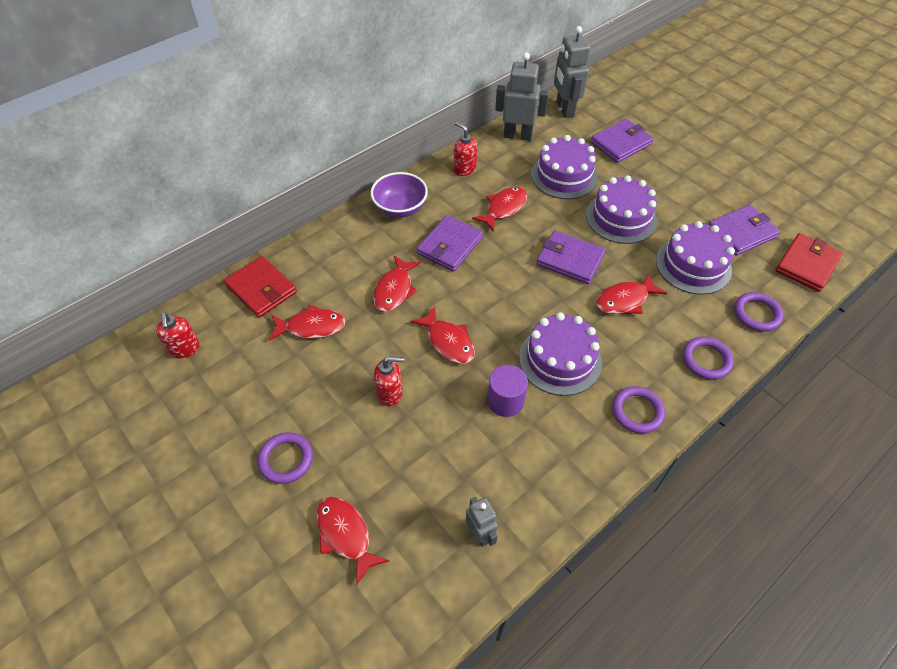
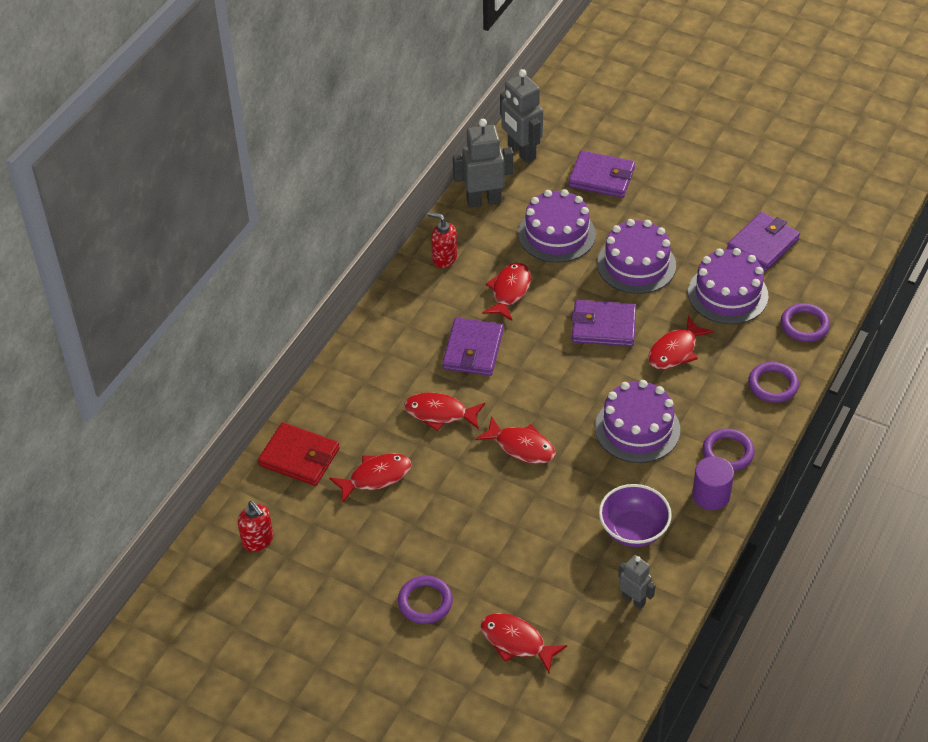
camera: 20 degrees left, 5 degrees down
(390, 393) = (490, 512): red soap dispenser -> none
(394, 290) = (440, 413): red fish -> red fish turned 105 degrees clockwise
(400, 208) = (397, 325): purple bowl -> purple bowl (633, 530)
(505, 401) = (603, 483): purple cylinder -> purple cylinder (711, 495)
(621, 143) = (601, 177): purple wallet -> purple wallet turned 75 degrees clockwise
(806, 265) = (836, 260): red wallet -> none

